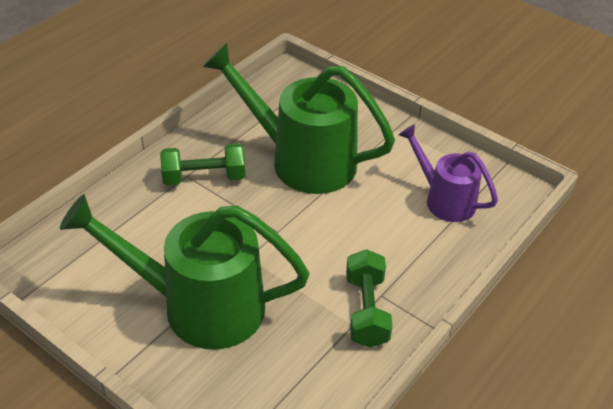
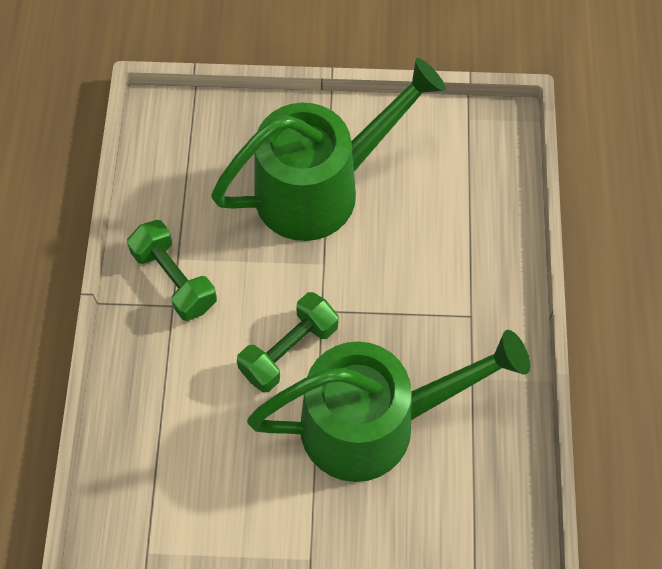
camera: 145 degrees right, 20 degrees up
(204, 177) = (451, 325): green dumbbell -> green dumbbell (289, 350)
(444, 199) = (183, 475): purple watering can -> none

